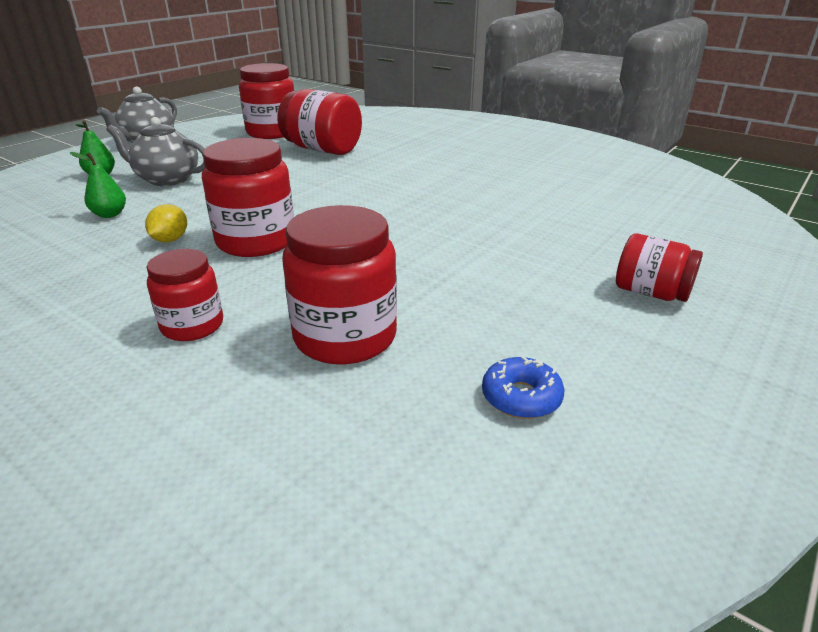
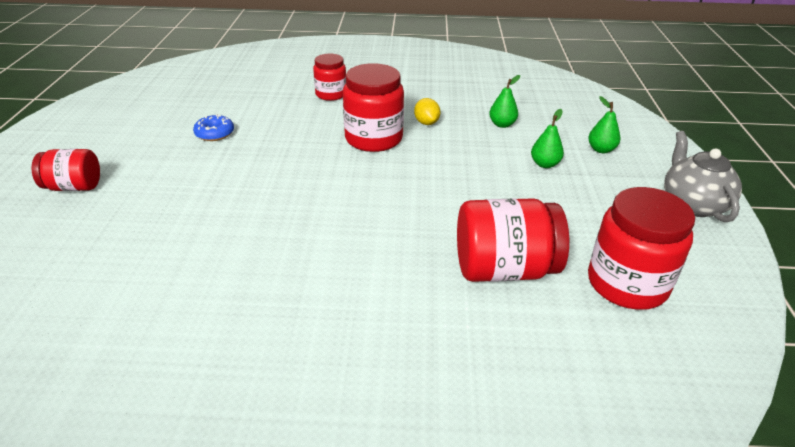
camera: 145 degrees right, 5 degrees up
(167, 179) = (544, 164): grey teapot -> green pear
(345, 337) = (253, 110): red jar -> none
(521, 397) = (153, 113): blue donut -> blue donut (215, 133)

